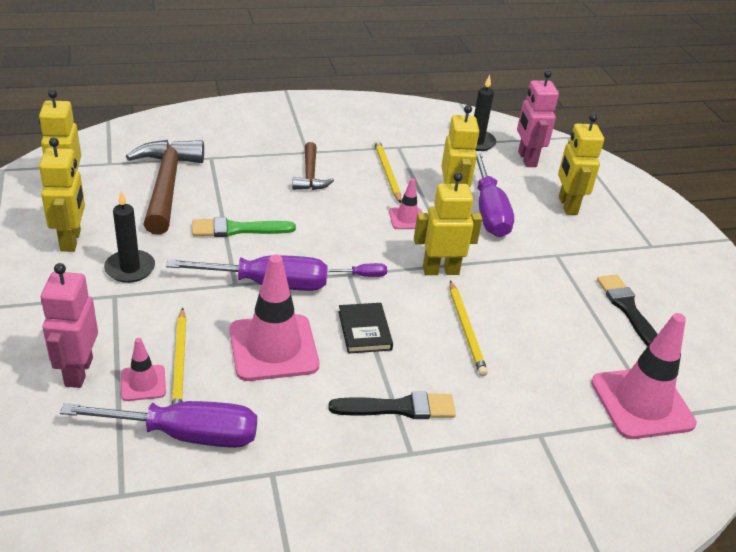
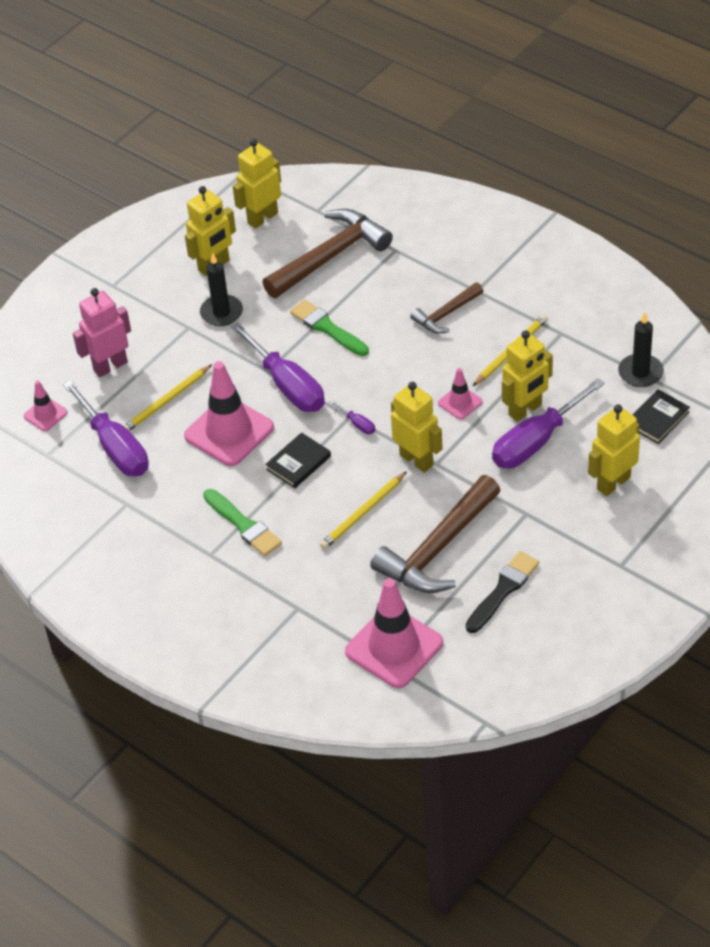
camera: 60 degrees right, 10 degrees up
(143, 383) = (133, 399): pink traffic cone -> pink traffic cone (45, 414)
(399, 408) = (244, 525): black brush -> green brush
(526, 159) = (657, 419): pink robot -> black book
(550, 315) = (437, 549): none -> brown hammer

